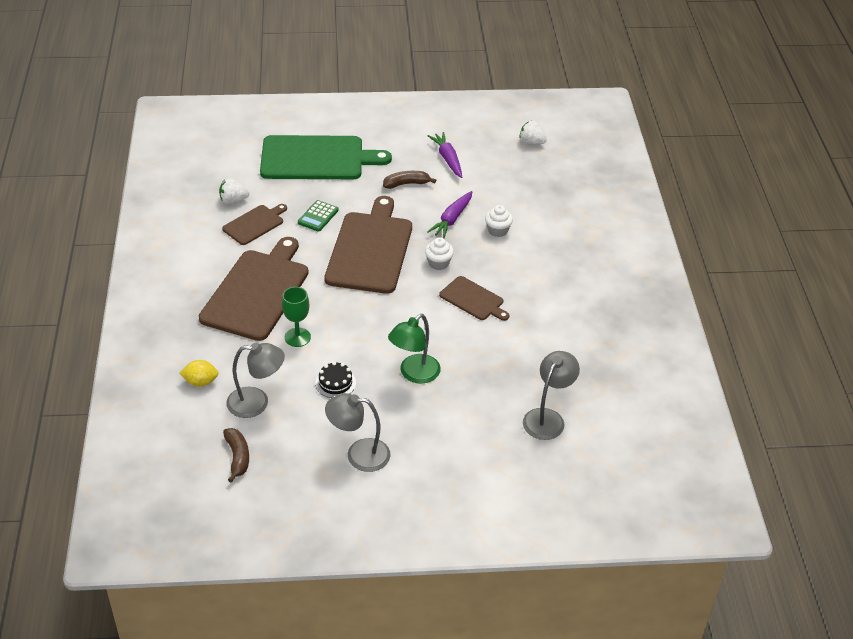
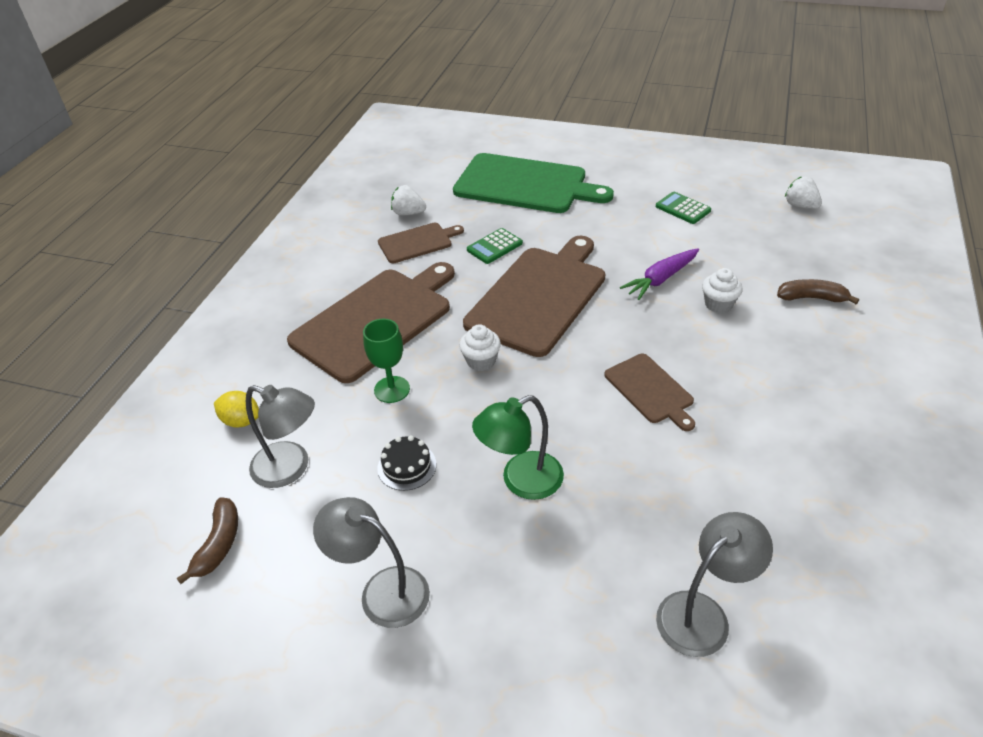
camera: 25 degrees right, 0 degrees up
(406, 184) = (619, 228): brown banana -> brown banana (812, 298)
(438, 263) = (621, 331): white cupcake -> white cupcake (481, 361)
(447, 159) = (682, 208): purple carrot -> green calculator

